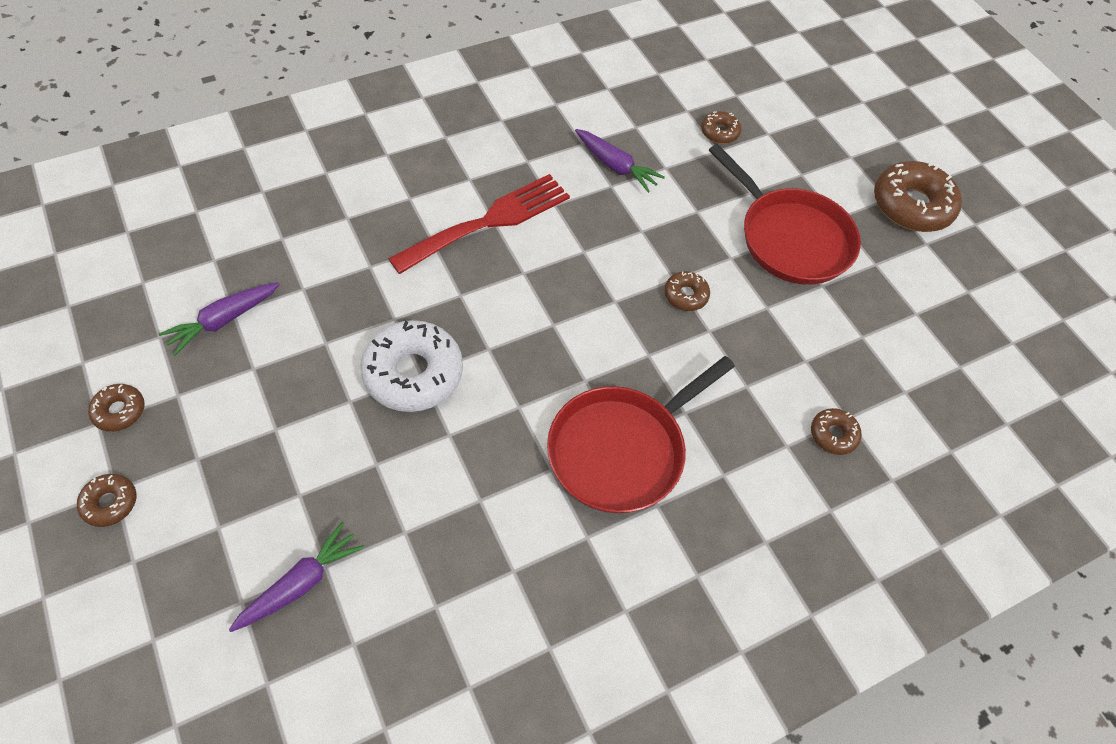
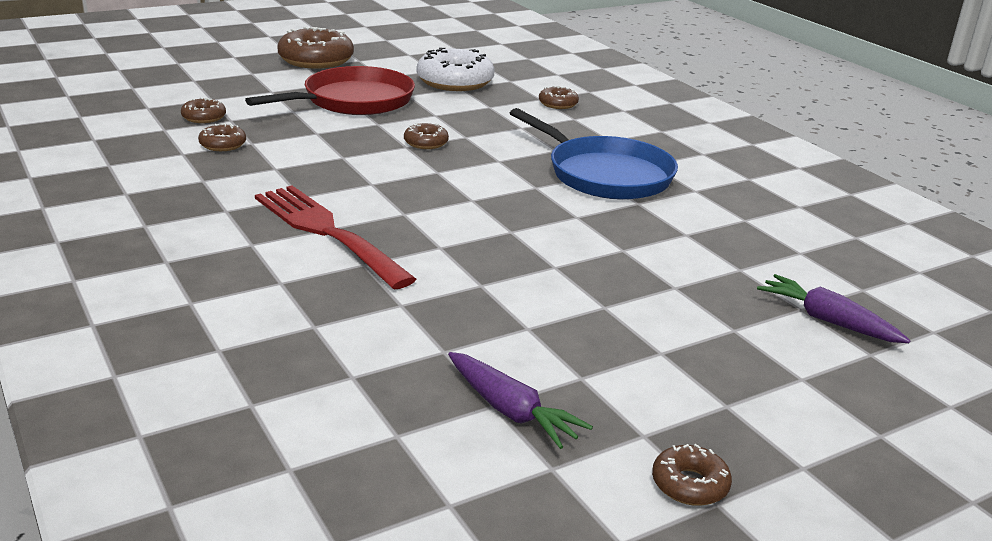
camera: 90 degrees left, 30 degrees down
(110, 503) = (823, 467): brown donut -> brown donut (223, 145)
(413, 373) = (555, 270): white donut -> white donut (455, 82)
(615, 166) = (245, 165): purple carrot -> none
(621, 450) = (605, 175): red pan -> blue pan

